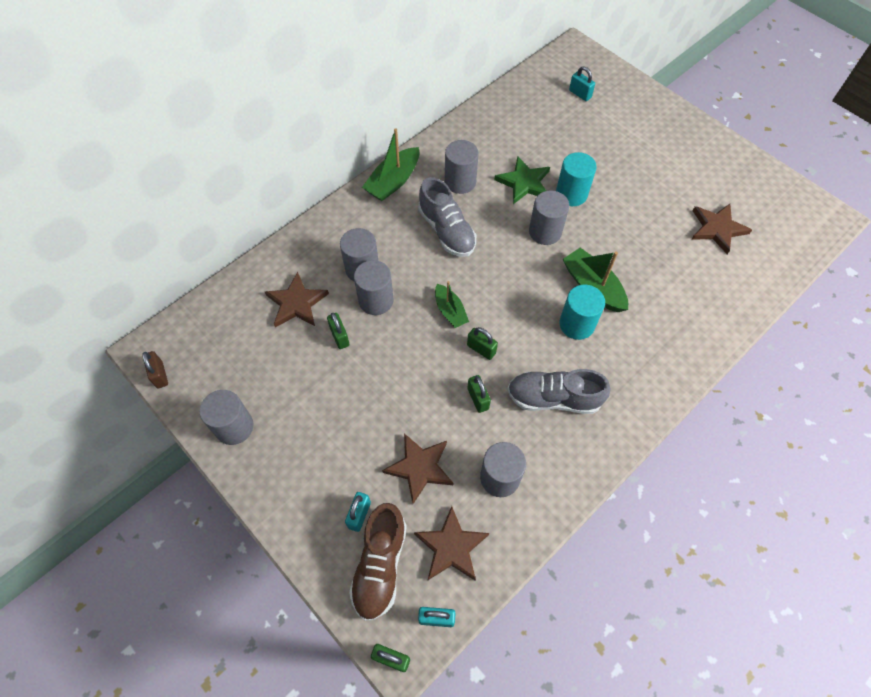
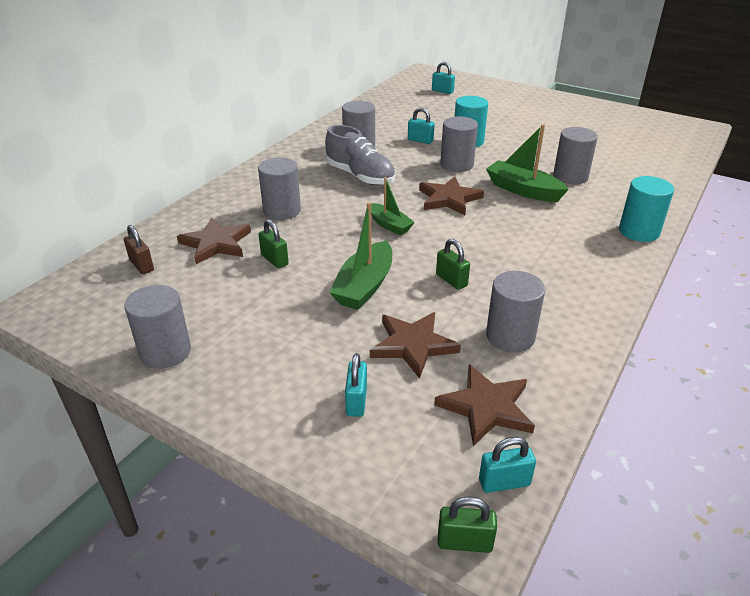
camera: 15 degrees left, 25 degrees down
(160, 375) = (56, 324): brown padlock -> brown padlock (142, 265)
(376, 300) = (305, 229): grey cylinder -> grey cylinder (570, 176)
(380, 565) = (404, 444): brown shoe -> none
(393, 181) = (292, 154): green boat -> green boat (364, 286)
(481, 349) = (435, 245): green padlock -> none
(524, 182) = (420, 140): green star -> turquoise padlock
(553, 398) = (532, 267): grey shoe -> none
(577, 324) = (523, 215): turquoise cylinder -> turquoise cylinder (639, 231)
(717, 229) = (610, 144): brown star -> brown star (449, 199)

